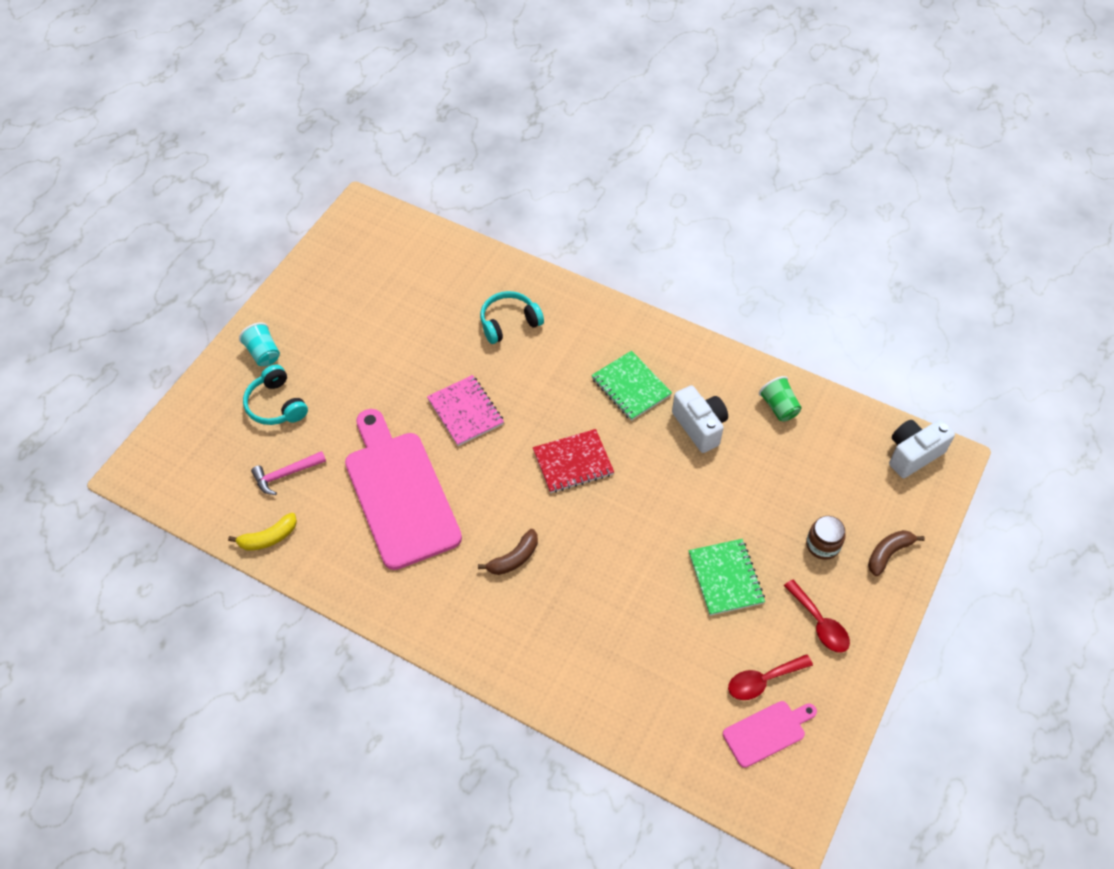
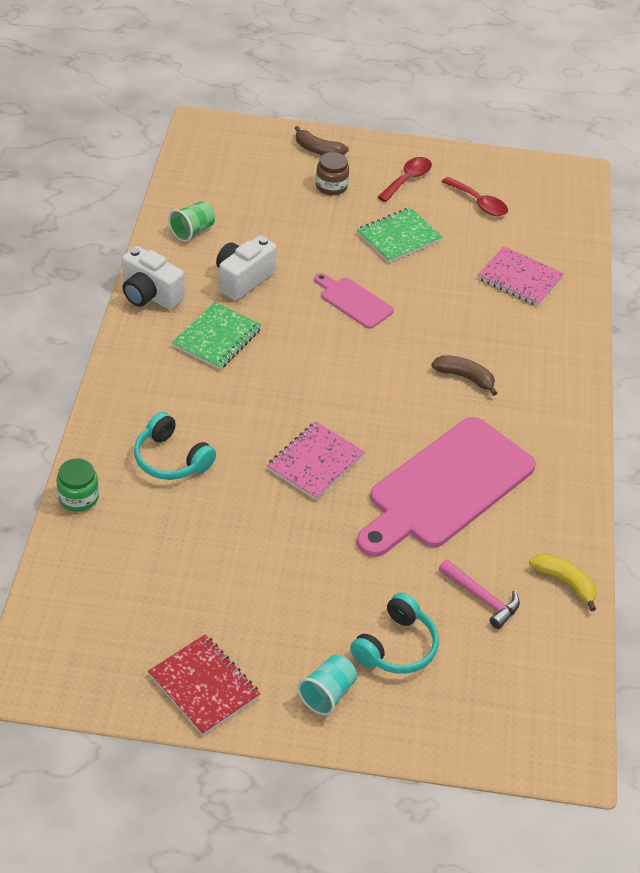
camera: 115 degrees left, 10 degrees down
(496, 262) = (78, 497): none -> green jar
(573, 463) = (334, 360): red notebook -> red notebook (204, 686)
(630, 667) = (519, 279): none -> pink notebook
(767, 732) = (519, 195): pink cutting board -> pink cutting board (353, 301)
(913, 454) = (206, 146): white camera -> white camera (150, 295)

